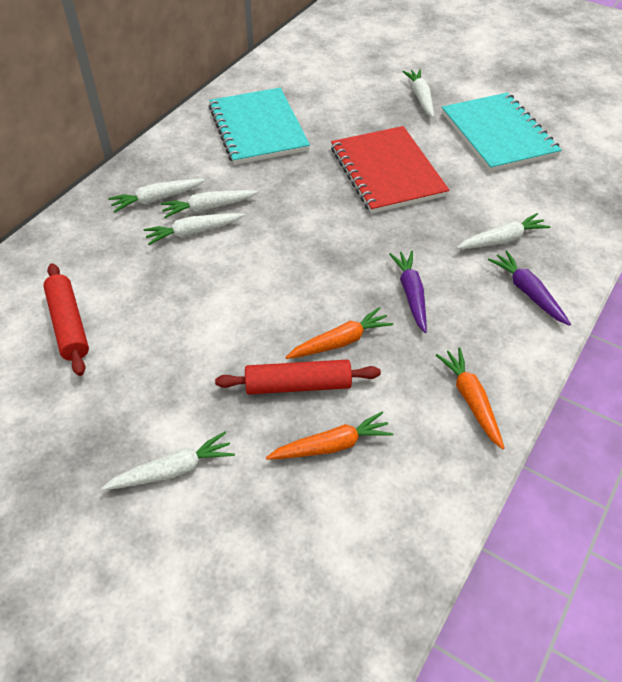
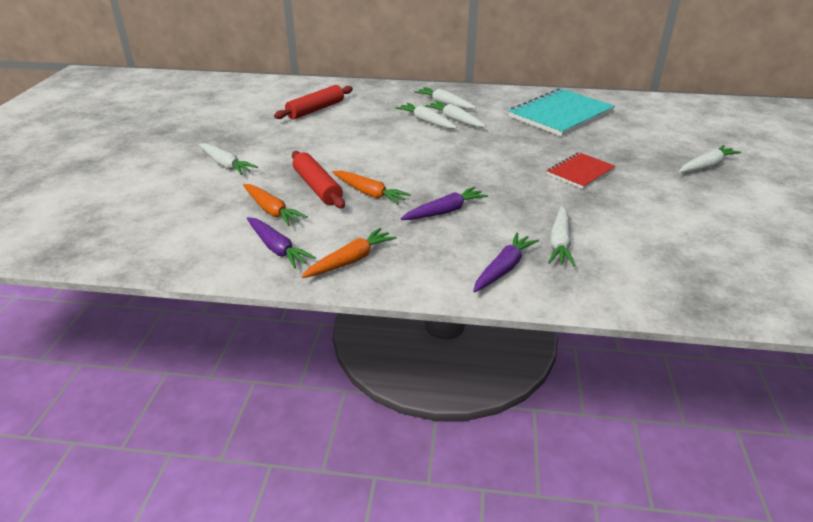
camera: 65 degrees right, 15 degrees down
(387, 171) = (580, 172): red notebook -> red notebook, size x0.55
(419, 460) = (277, 248): none -> purple carrot
(498, 134) = (714, 214): turquoise notebook -> none
(501, 240) = (559, 242): white carrot -> white carrot turned 60 degrees clockwise

